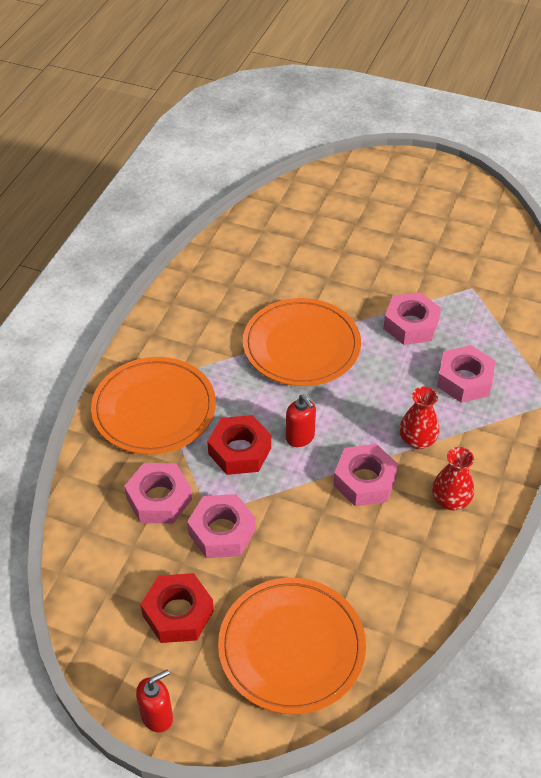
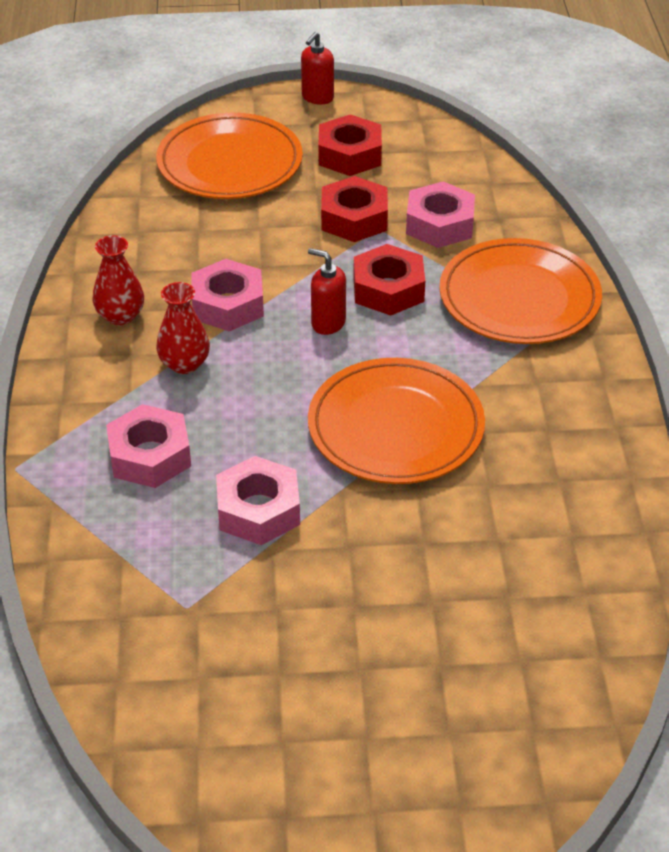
camera: 155 degrees right, 5 degrees down
(222, 531) = (354, 219): pink nut -> red nut

